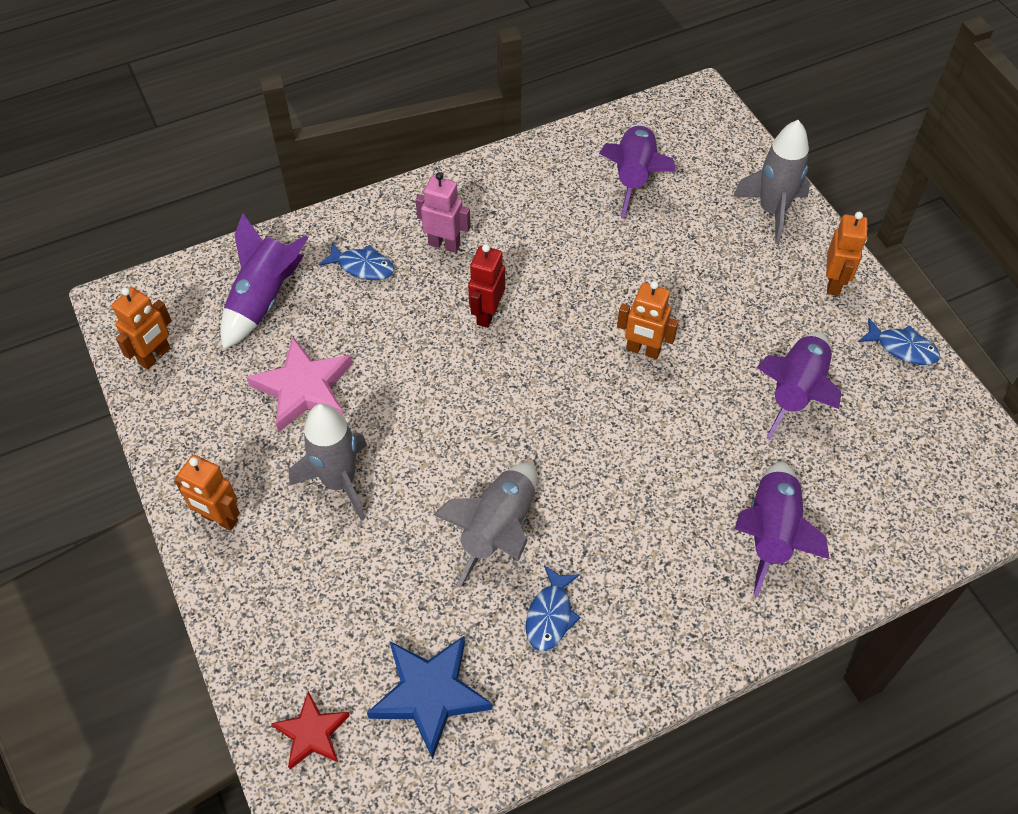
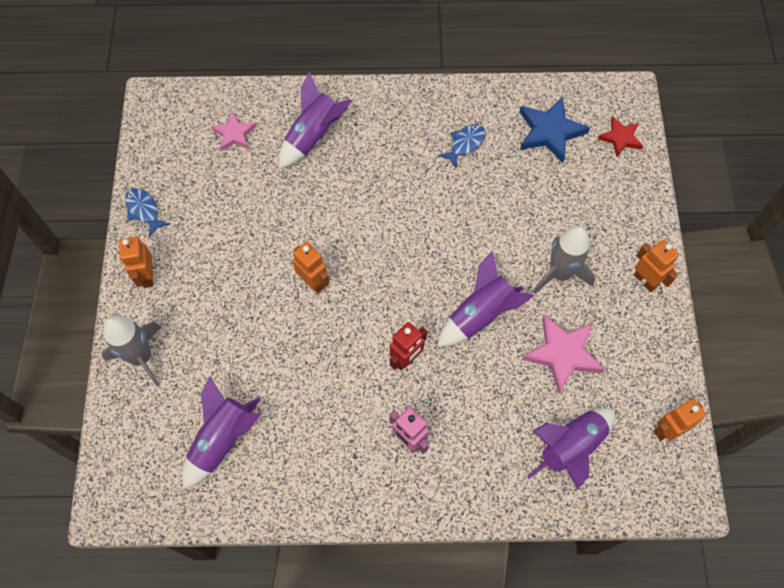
camera: 155 degrees left, 10 degrees up
(362, 267) = (482, 446): blue fish -> none
(498, 530) = (472, 202): grey rocket -> none
(796, 392) = (235, 211): purple rocket -> purple rocket (480, 314)
(834, 283) = (147, 276): orange robot -> orange robot turned 45 degrees counterclockwise
(877, 489) = (234, 134): none -> pink star

